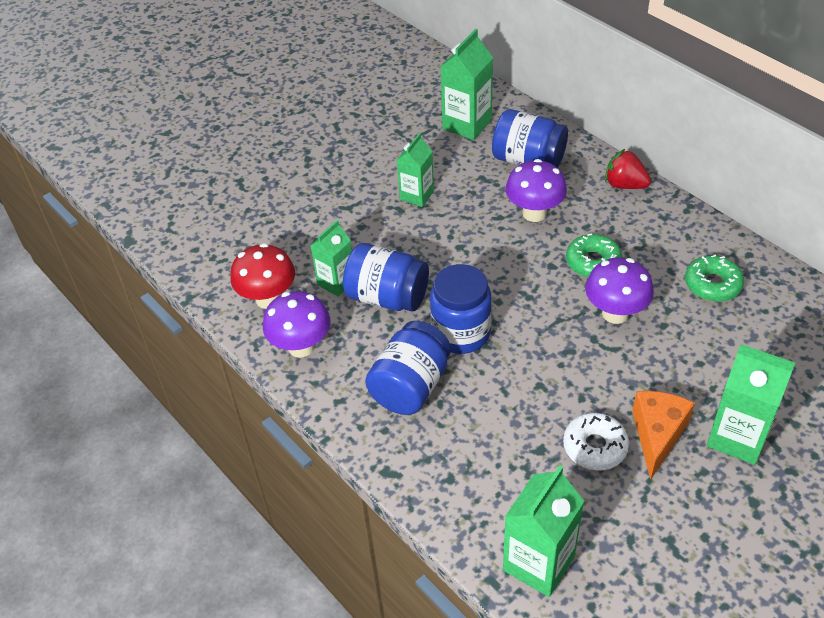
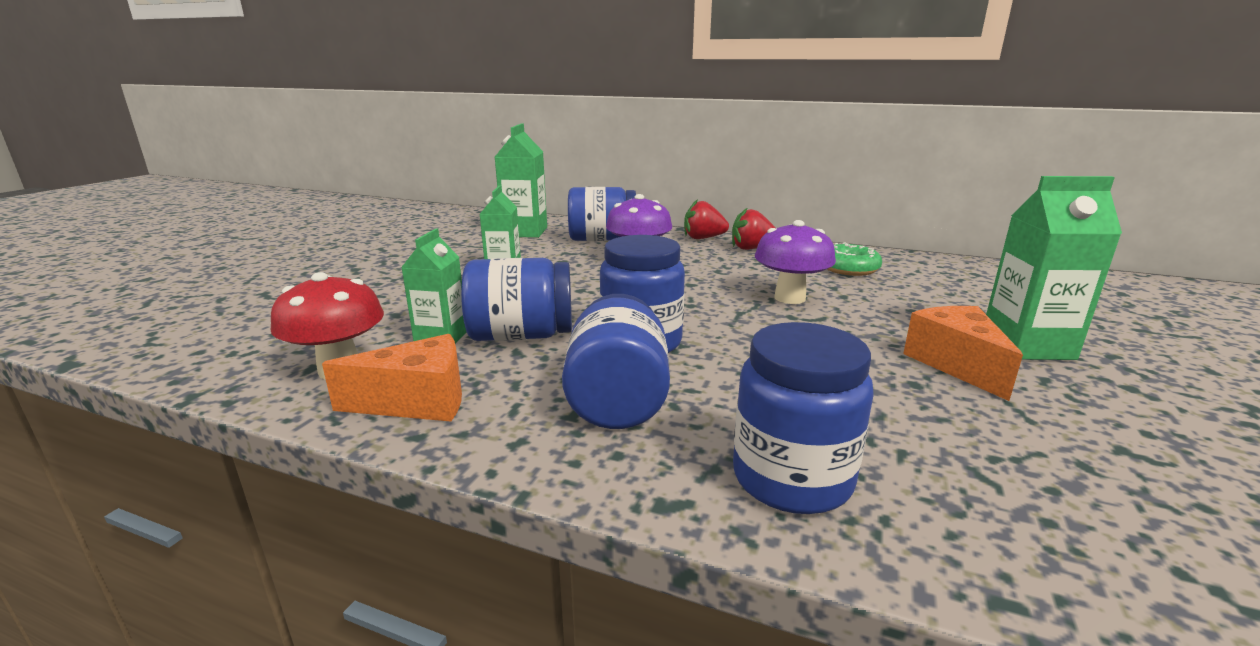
camera: 30 degrees left, 25 degrees down
(301, 347) = (417, 402): purple mushroom -> orange cheese
(460, 482) = (792, 478): none -> blue jar
(538, 563) = (1029, 542): green carton -> none
(593, 262) = (728, 275): green donut -> none
(595, 447) = (909, 391): white donut -> none
(655, 219) = (751, 248): none -> red strawberry

